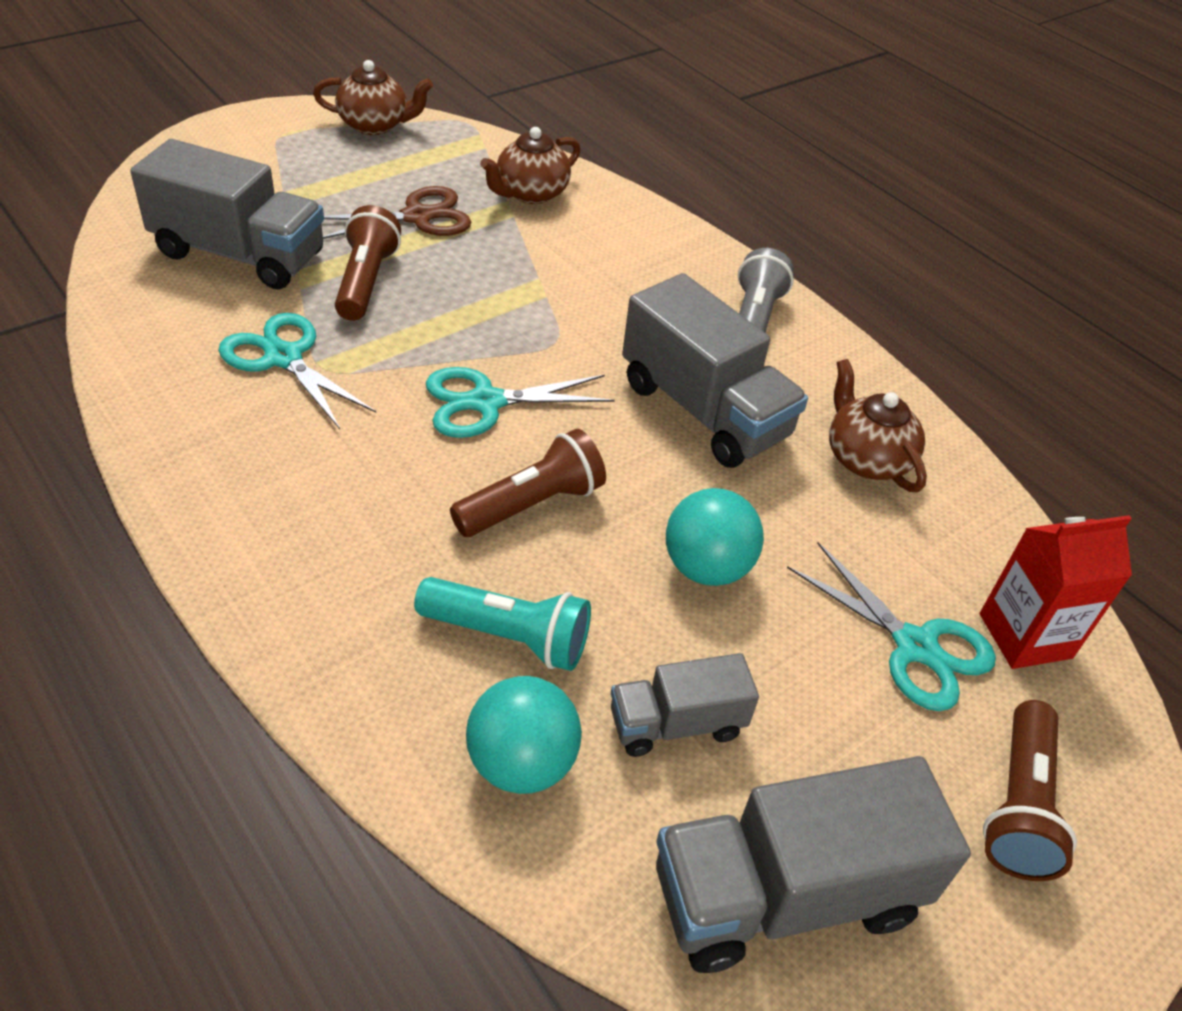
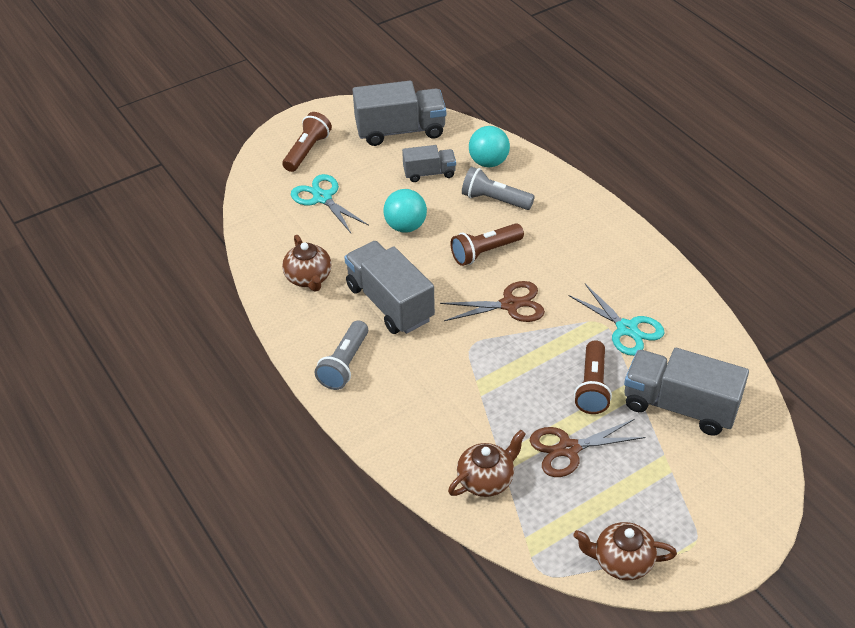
camera: 170 degrees left, 0 degrees up
(486, 402) = (510, 305): turquoise scissors -> brown scissors
(508, 637) = (494, 200): turquoise flashlight -> grey flashlight
(1025, 636) = (271, 202): red carton -> none

